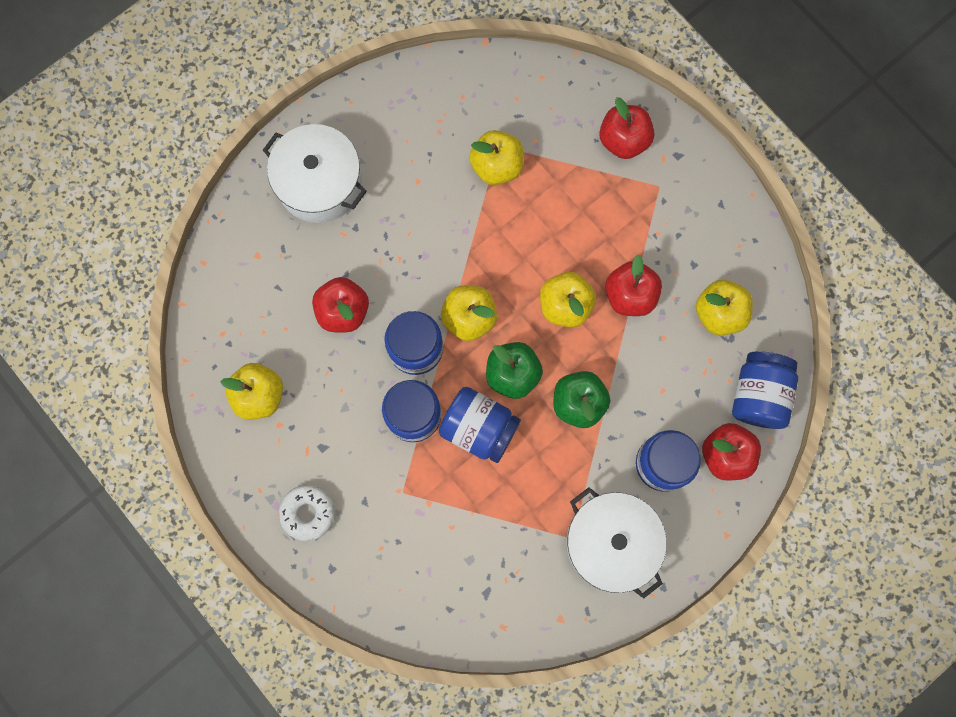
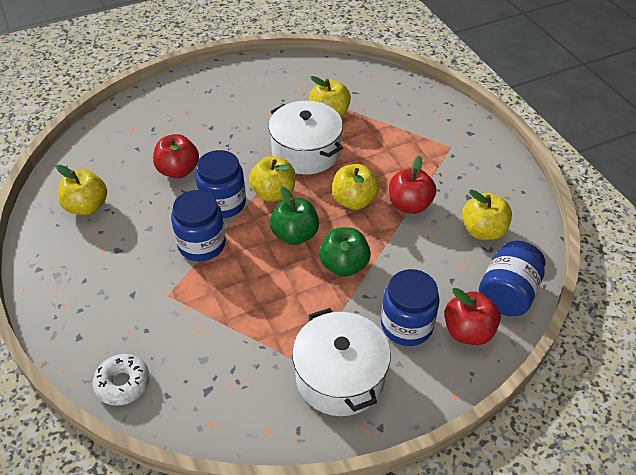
camera: 15 degrees right, 30 degrees down
(308, 513) = (81, 291): white donut -> white donut (123, 383)
(320, 183) = (197, 100): white pot -> white pot (306, 151)
(479, 428) = (252, 265): blue jar -> none
(623, 140) = (430, 118): red apple -> none

